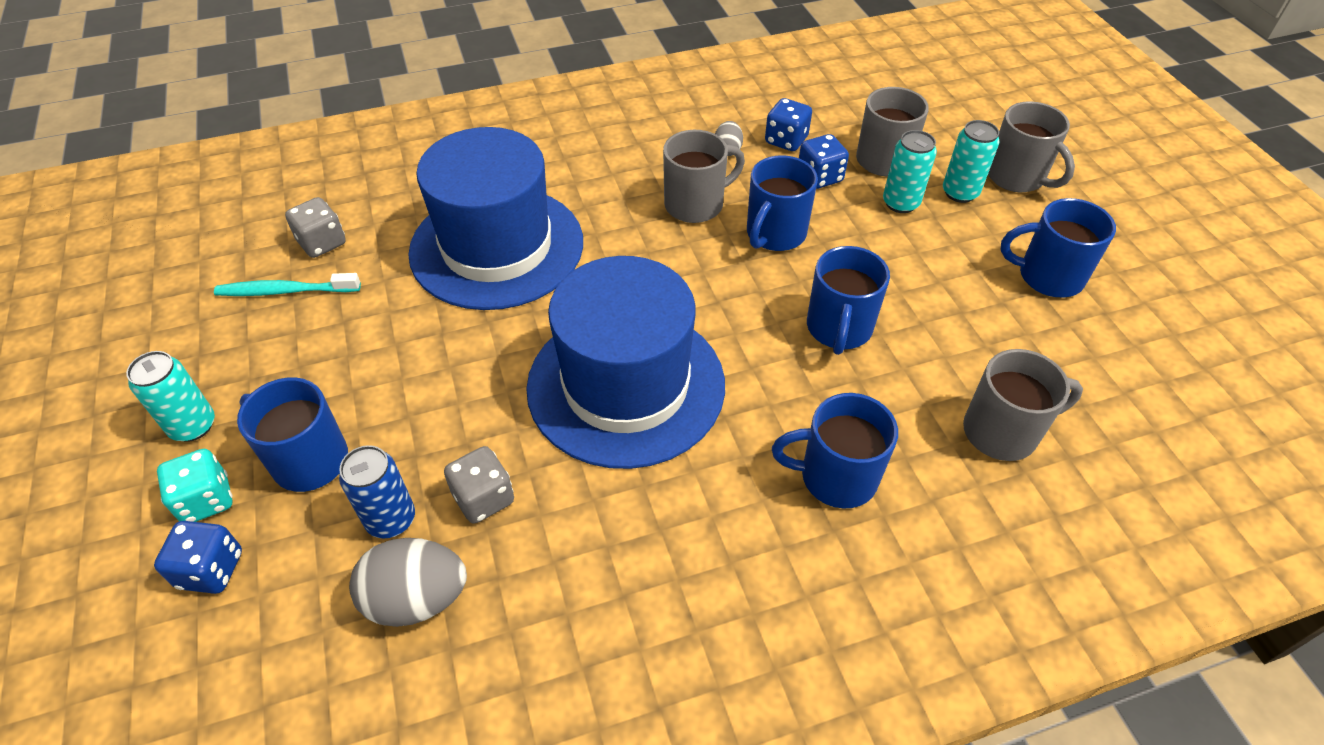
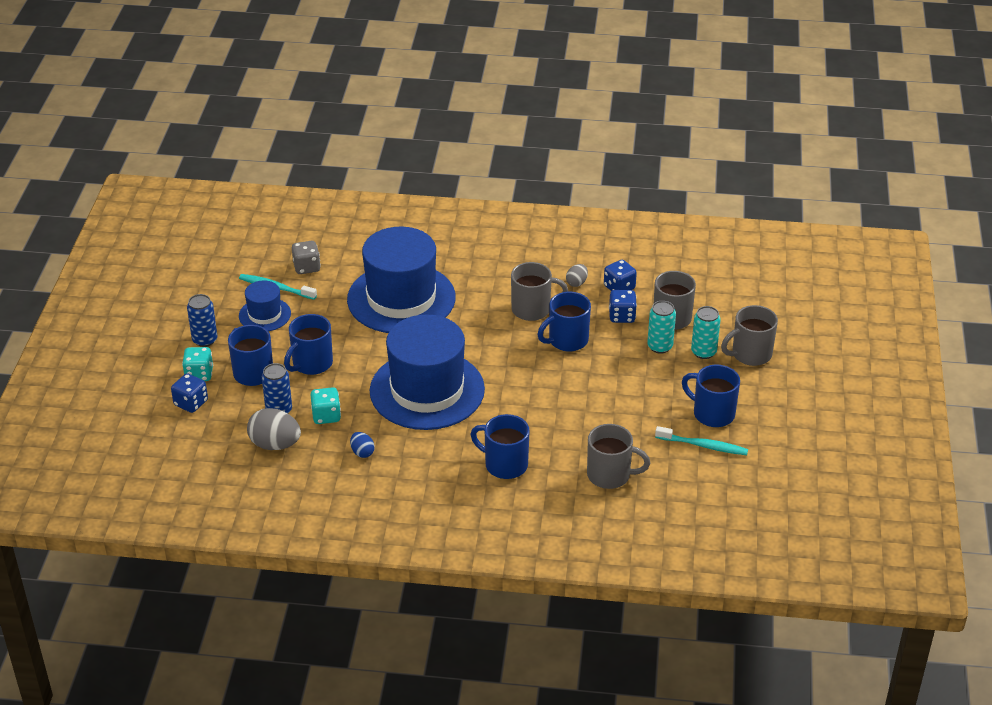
camera: 25 degrees right, 10 degrees down
(193, 426) = (205, 340): turquoise can -> blue can
(285, 343) = (264, 315): none -> blue hat
(484, 498) = (326, 416): grey dice -> turquoise dice
(587, 550) = (362, 452): none -> blue egg
(839, 329) = (563, 400): blue mug -> blue mug (311, 364)
(1017, 177) = (750, 354): grey mug -> grey mug turned 75 degrees clockwise
(1081, 330) = (703, 445): none -> turquoise toothbrush

